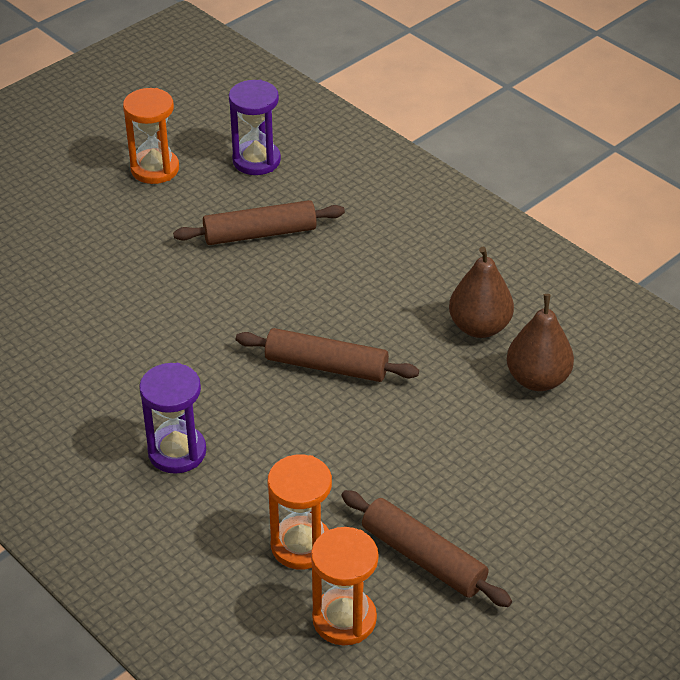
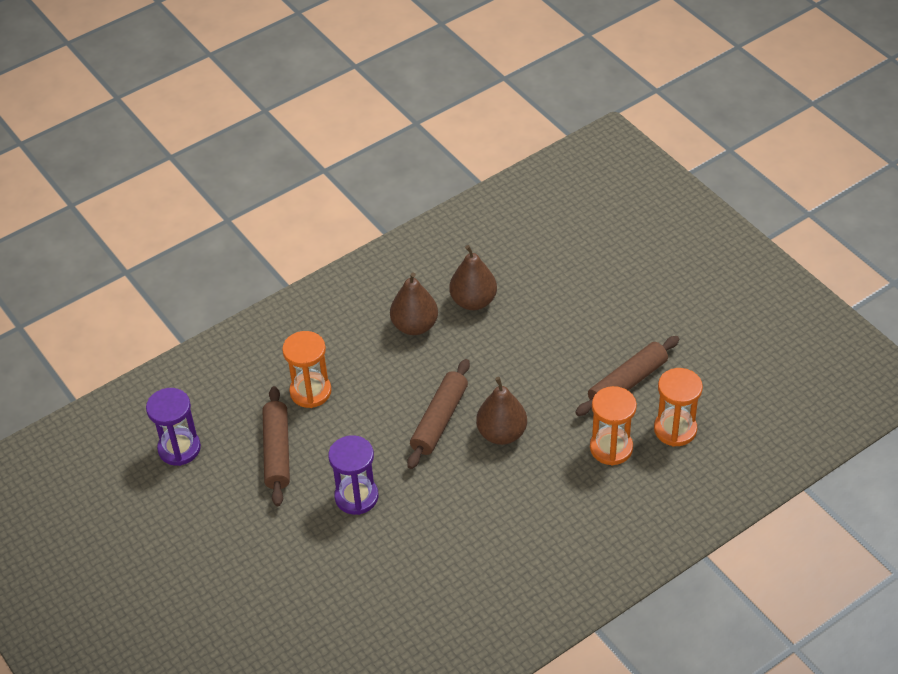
camera: 80 degrees left, 5 degrees up
(155, 169) = (169, 523): orange hourglass -> orange hourglass (310, 392)
(177, 452) = (514, 517): purple hourglass -> purple hourglass (356, 497)
(312, 428) = (502, 433): none -> brown pear

